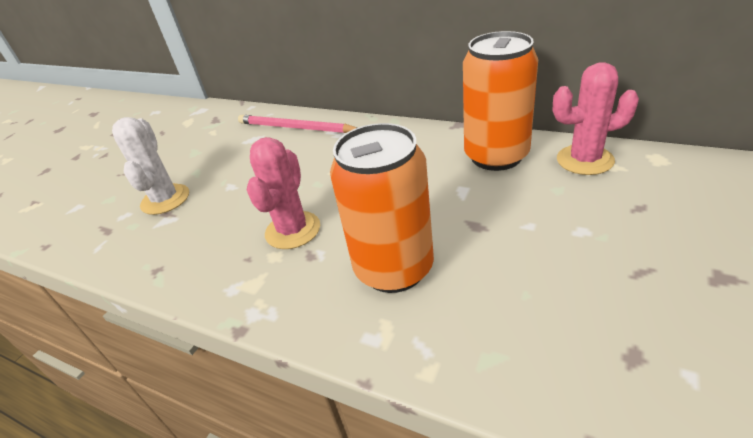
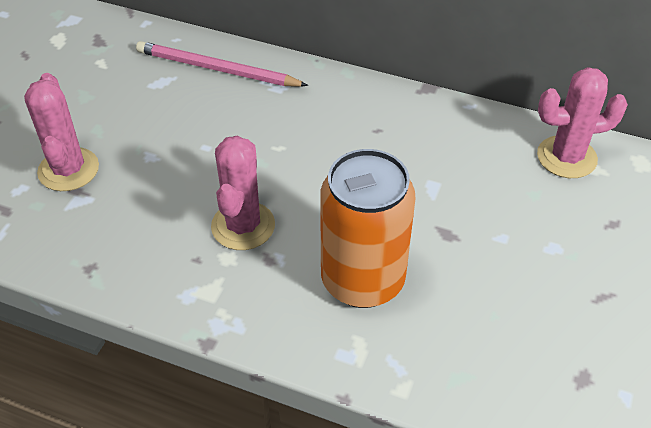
camera: 10 degrees left, 10 degrees up
(165, 199) = (68, 169): white cactus -> pink cactus
(496, 156) = (470, 142): orange can -> none

